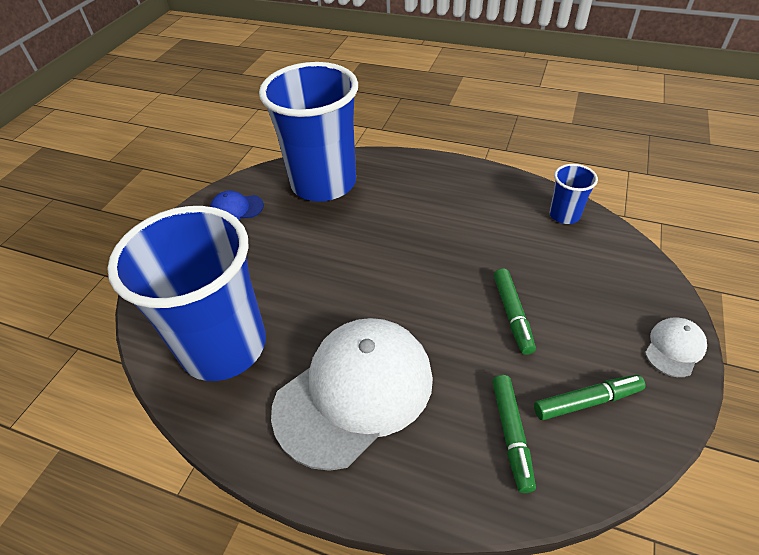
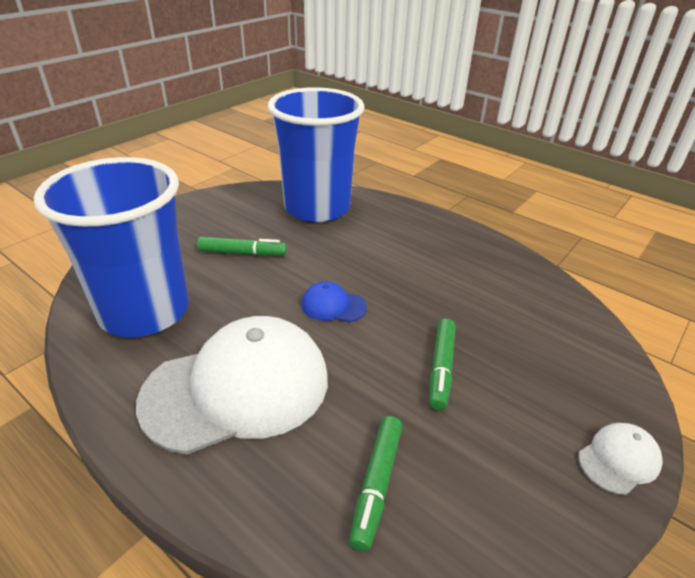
camera: 15 degrees right, 10 degrees down
(236, 208) = (228, 208): blue cap -> blue cap (333, 306)
(564, 215) = (547, 293): blue cup -> none
(587, 401) = (482, 480): green marker -> green marker (243, 253)

